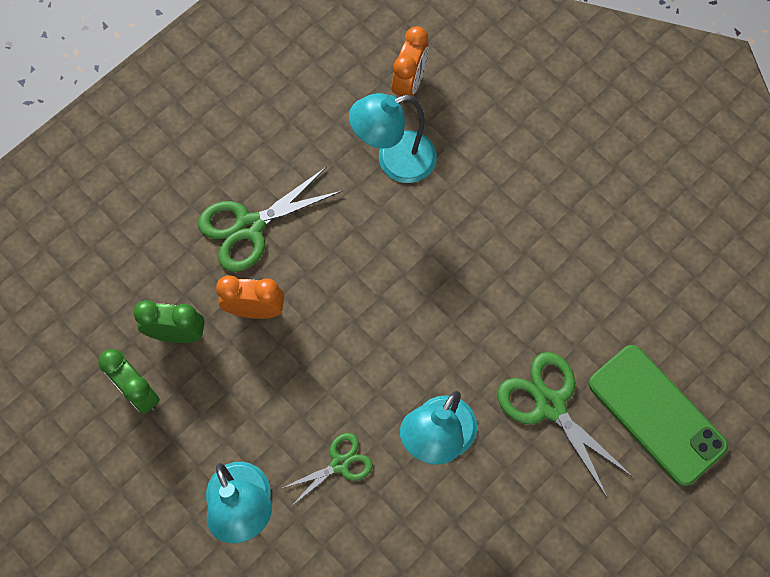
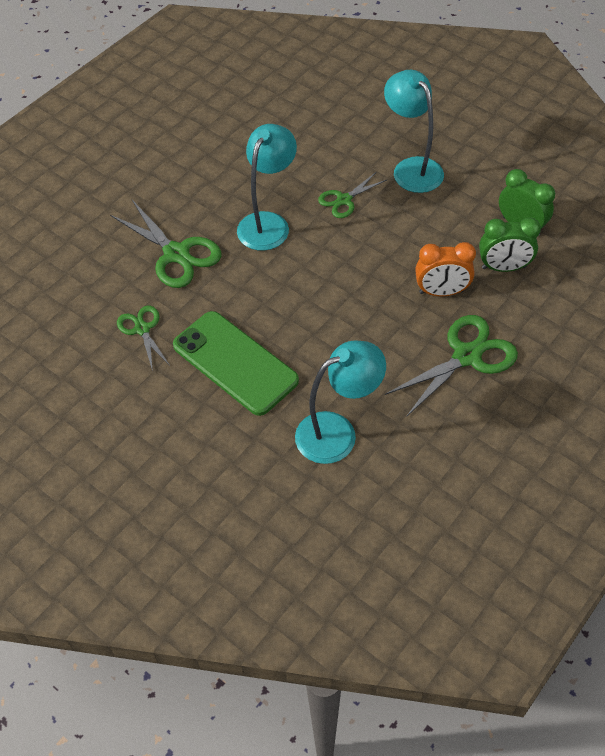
camera: 175 degrees right, 15 degrees down
(409, 83) = (334, 516): orange clock -> none
(587, 304) = (142, 329): none -> green scissors
(656, 415) = (87, 257): green phone -> green phone (235, 363)

